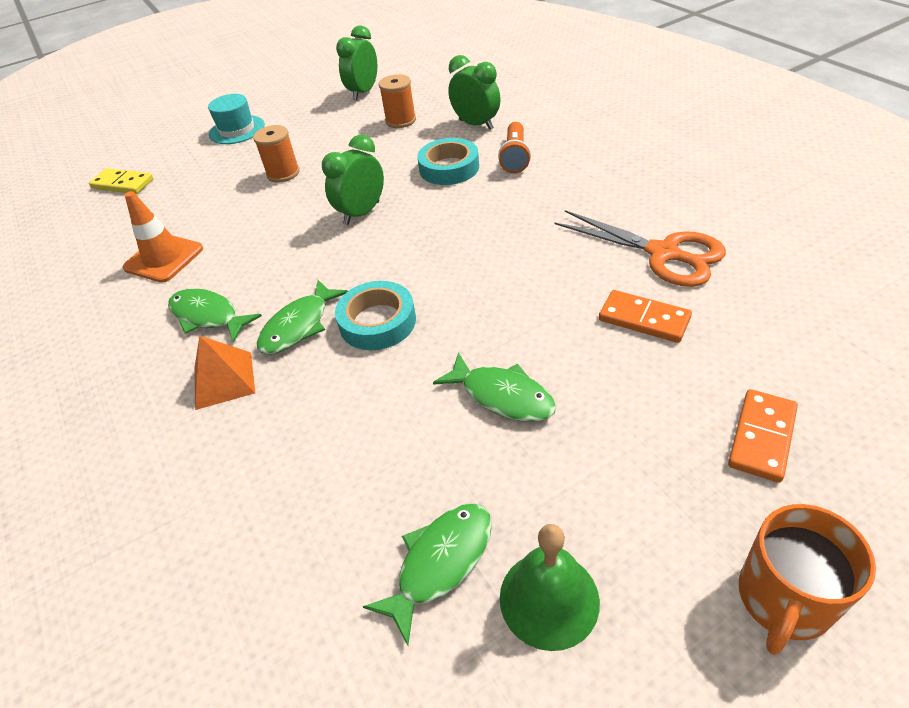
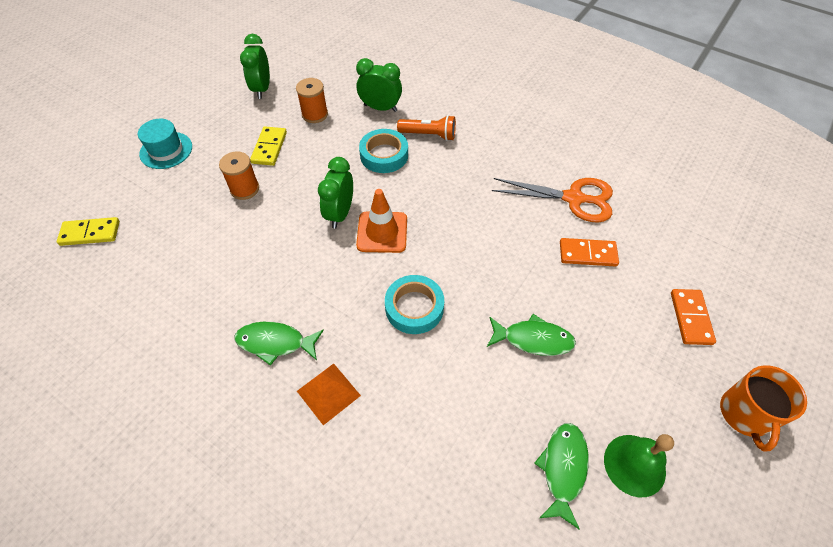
camera: 30 degrees left, 10 degrees up
(164, 258) = (193, 300): orange traffic cone -> orange traffic cone (382, 232)
(299, 326) = (356, 329): green fish -> none
(333, 142) = (269, 148): none -> yellow domino
(515, 157) = (429, 135): orange flashlight -> orange flashlight turned 60 degrees counterclockwise

